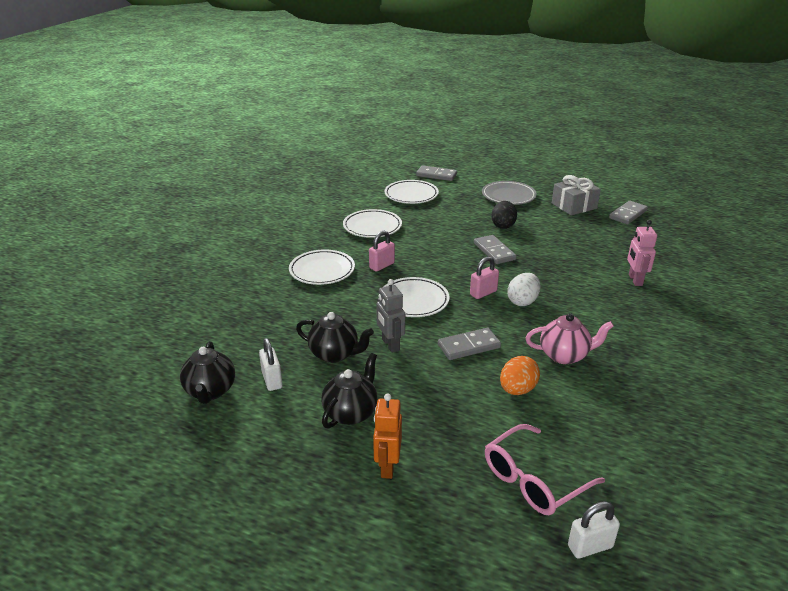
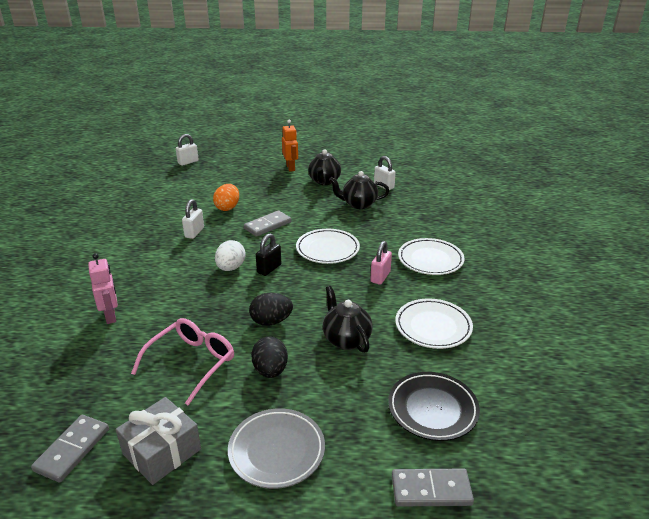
camera: 160 degrees right, 0 degrees up
(210, 391) = (412, 176): black teapot -> black teapot (346, 339)
(390, 345) = (325, 216): grey robot -> none
(411, 195) = (432, 409): white plate -> black plate
(483, 293) = (269, 269): pink padlock -> black padlock
(494, 251) = (271, 321): grey domino -> black egg
(534, 480) = (214, 175): pink glasses -> pink glasses (191, 363)
(564, 355) = (194, 232): pink teapot -> white padlock

